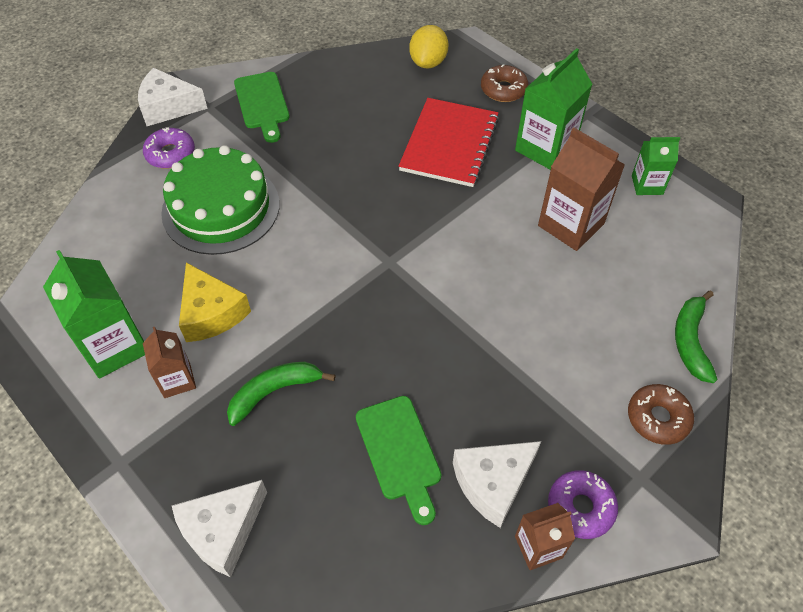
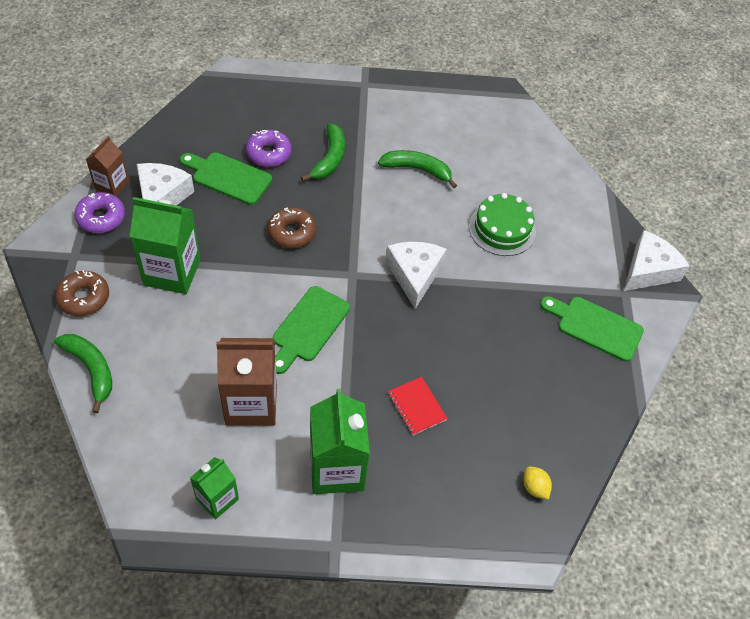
camera: 130 degrees right, 0 degrees up
(114, 346) = (442, 121): green carton -> green carton (172, 272)
(170, 154) = (588, 238): purple donut -> purple donut (269, 153)
(177, 380) = (387, 129): brown carton -> none
(211, 313) = (417, 169): yellow cheese -> green banana
(221, 208) = (502, 229): green cake -> green cake, size x0.65
(222, 531) = (281, 93): white cheese -> white cheese (414, 275)
(428, 62) = (534, 487): yellow lemon -> yellow lemon, size x0.55
(449, 144) = (417, 406): red notebook -> red notebook, size x0.48
(471, 246) = (309, 327): none -> green cutting board
(503, 89) = (436, 511): brown donut -> brown donut (292, 232)

